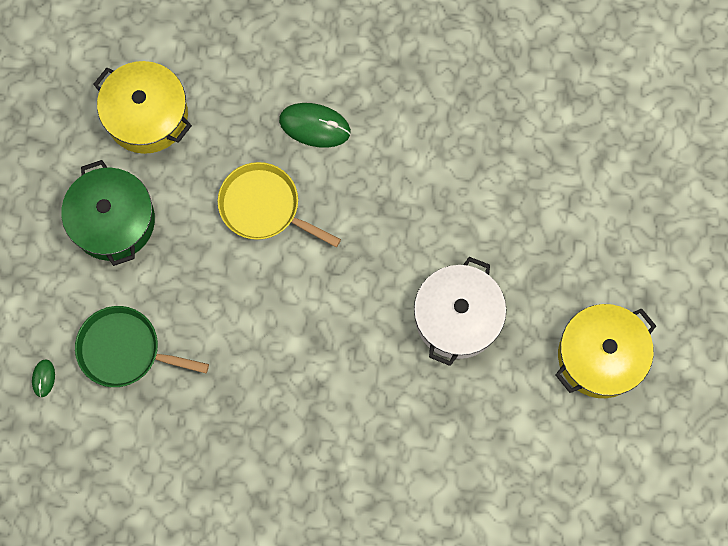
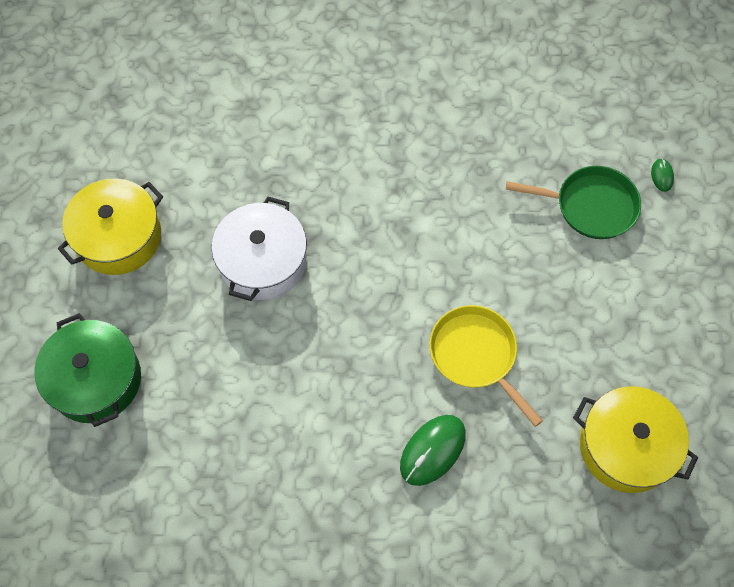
camera: 175 degrees right, 10 degrees down
(113, 221) = (634, 327): green pot -> green pot (96, 380)
(264, 207) = (476, 355): yellow pan -> yellow pan turned 150 degrees counterclockwise
(315, 126) = (432, 450): green mouse -> green mouse turned 60 degrees counterclockwise

